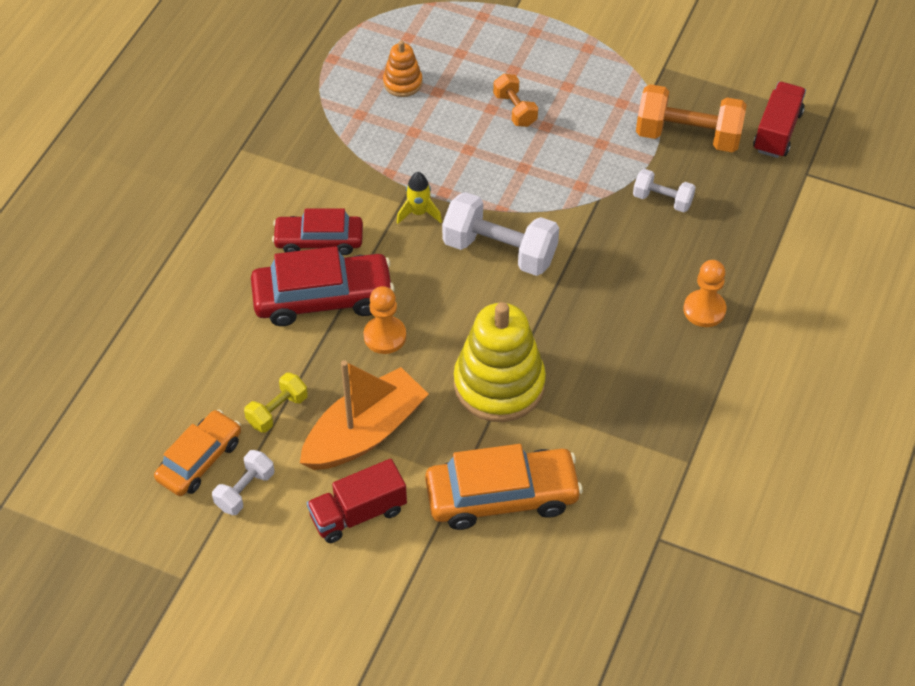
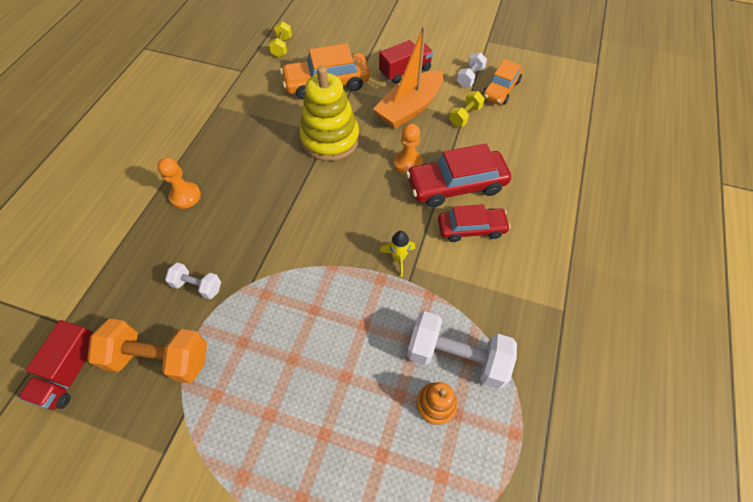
camera: 175 degrees right, 5 degrees up
(499, 251) = (332, 230): white dumbbell -> white dumbbell (456, 357)
(515, 110) = (322, 377): orange dumbbell -> none
(588, 594) = (282, 47): none -> yellow dumbbell

